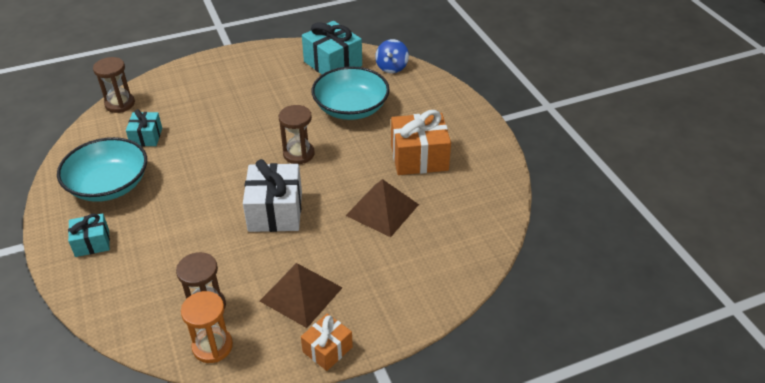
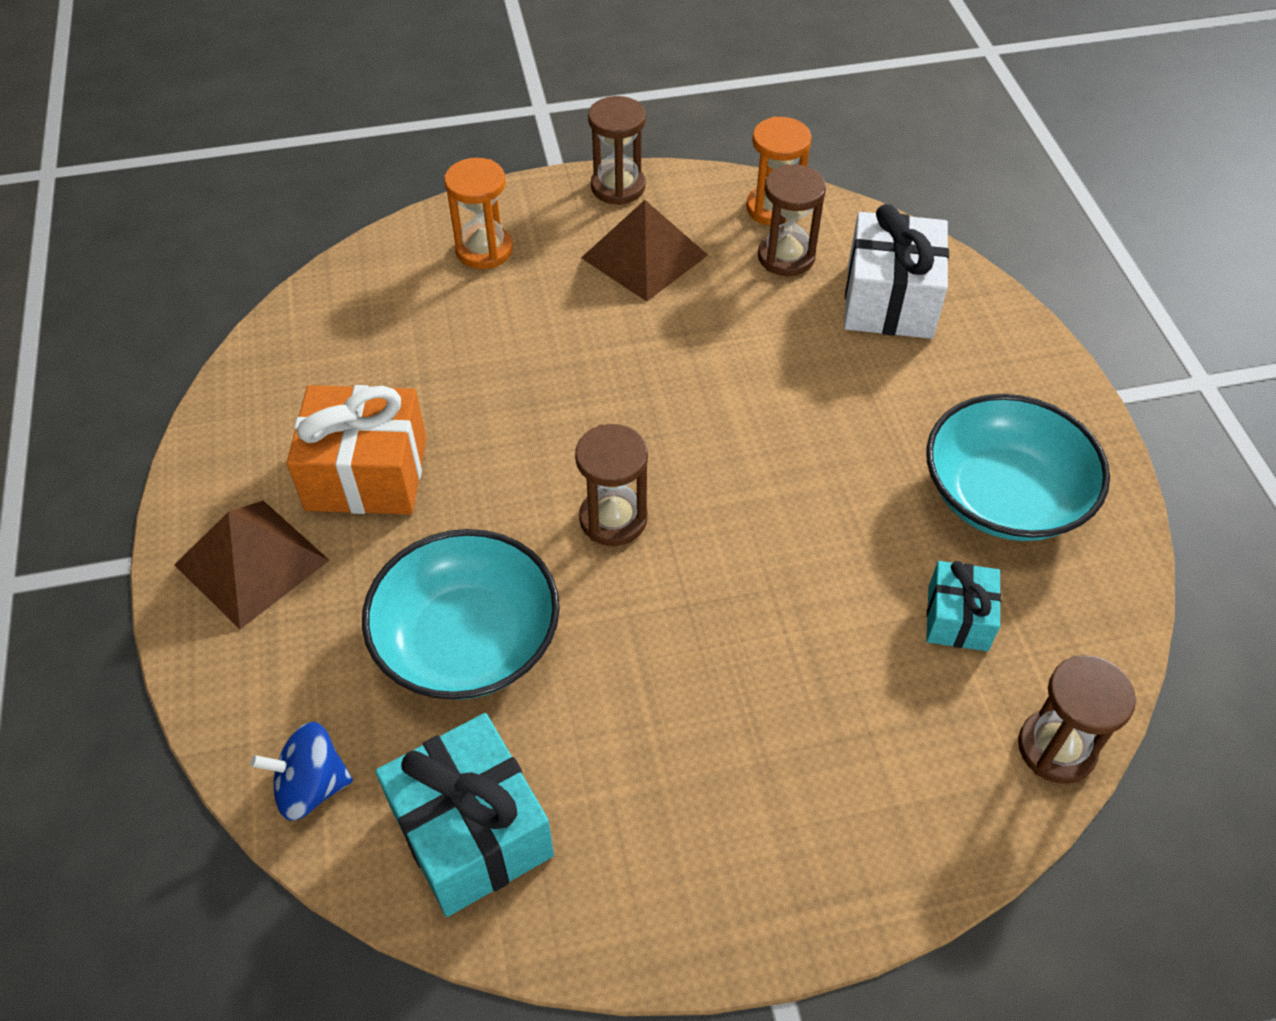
camera: 170 degrees left, 10 degrees up
(92, 243) = (995, 378): turquoise gift -> none
(275, 211) = (673, 394): white gift -> white gift (889, 300)
(327, 349) = (618, 187): orange gift -> brown hourglass
(382, 210) = (480, 371): brown pyramid -> brown pyramid (252, 562)
(392, 67) = (311, 786): blue spinning top -> blue spinning top turned 120 degrees counterclockwise
(406, 284) = (484, 250): none -> orange hourglass

